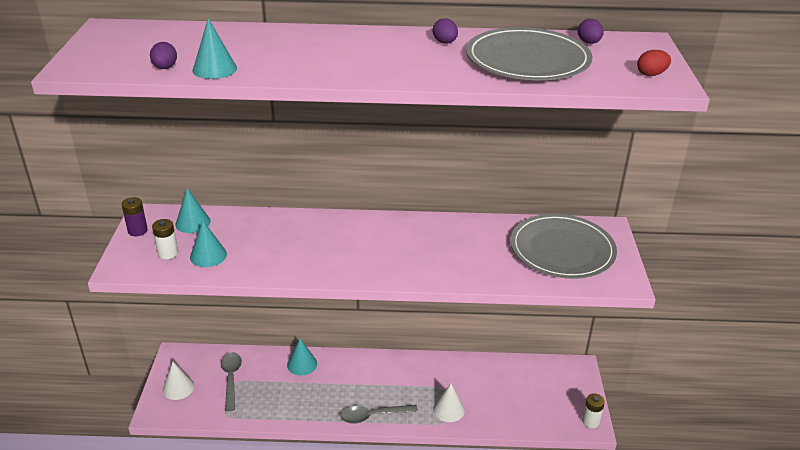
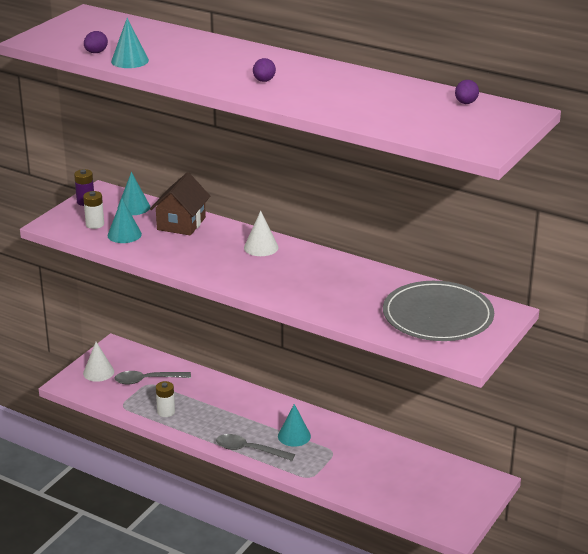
camera: 30 degrees right, 5 degrees down
(231, 379) = (147, 380): grey spoon -> grey spoon turned 120 degrees counterclockwise
(255, 226) = (181, 223): none -> brown house
(302, 364) = (218, 389): turquoise cone -> turquoise cone (294, 436)
(445, 42) = (336, 77): purple egg -> purple egg (264, 81)
(448, 409) = (324, 469): white cone -> white cone (261, 247)
(527, 59) = (387, 105): grey plate -> none
(590, 421) = (457, 527): white battery -> white battery (166, 412)
(651, 74) = (478, 139): red egg -> none

